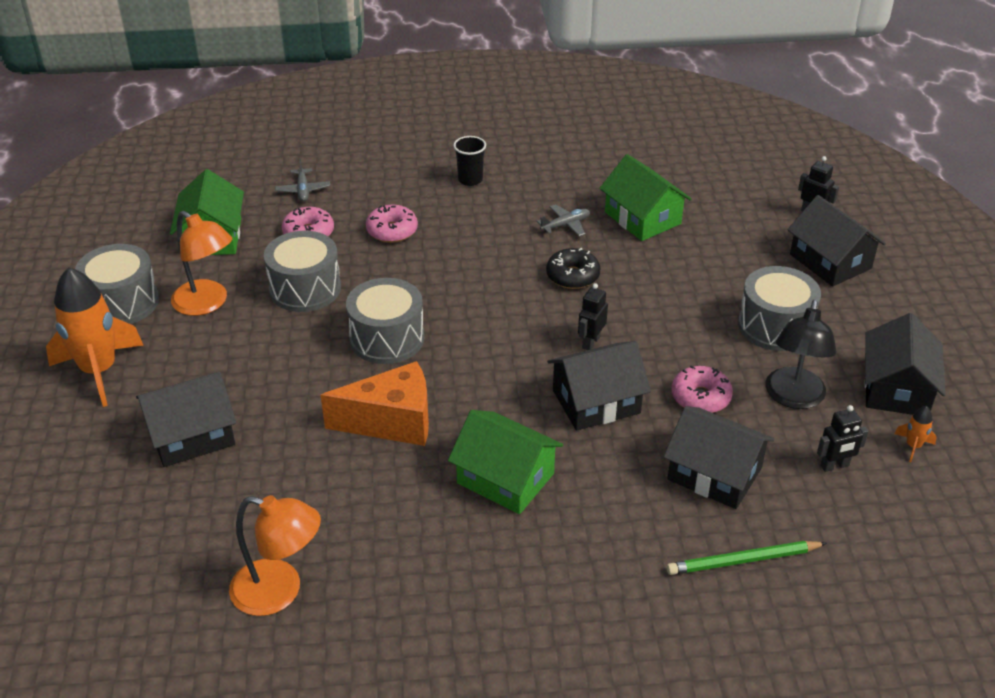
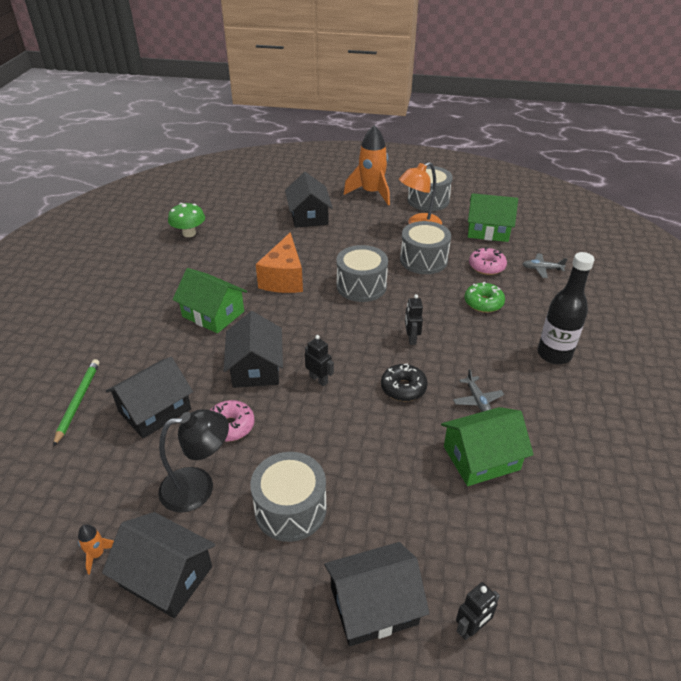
camera: 105 degrees right, 0 degrees up
(279, 591) = (189, 233): orange lamp -> green mushroom
(392, 231) = (483, 303): pink donut -> green donut
(470, 180) = (554, 354): black cup -> black bottle
(505, 478) = (213, 314): green house -> green house turned 75 degrees clockwise
(793, 398) = (198, 487): black lamp -> black lamp turned 135 degrees clockwise
(834, 466) = (115, 486): black robot -> black robot (411, 338)

